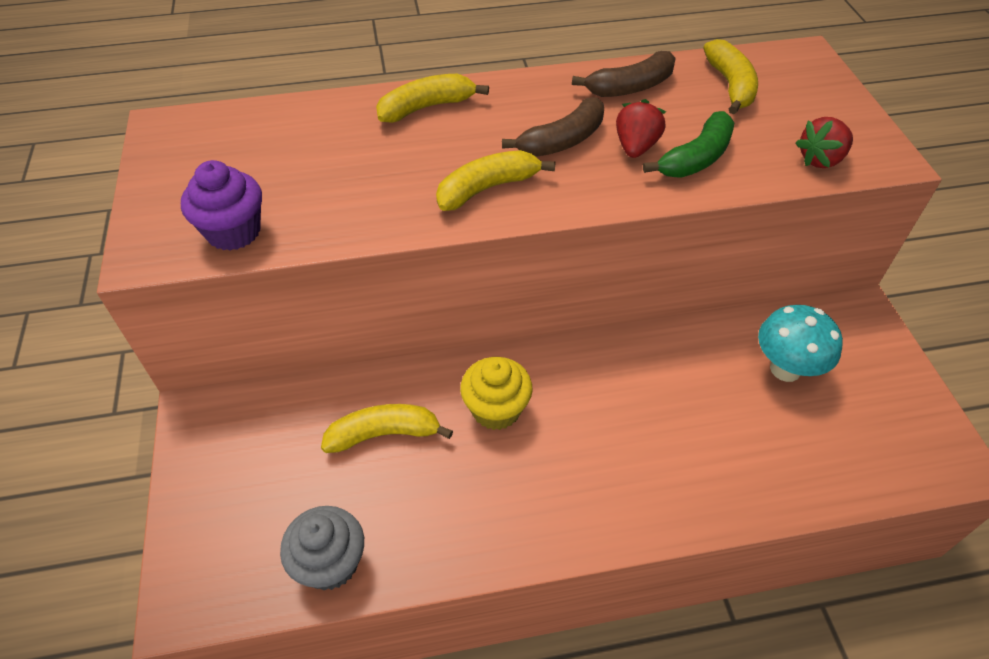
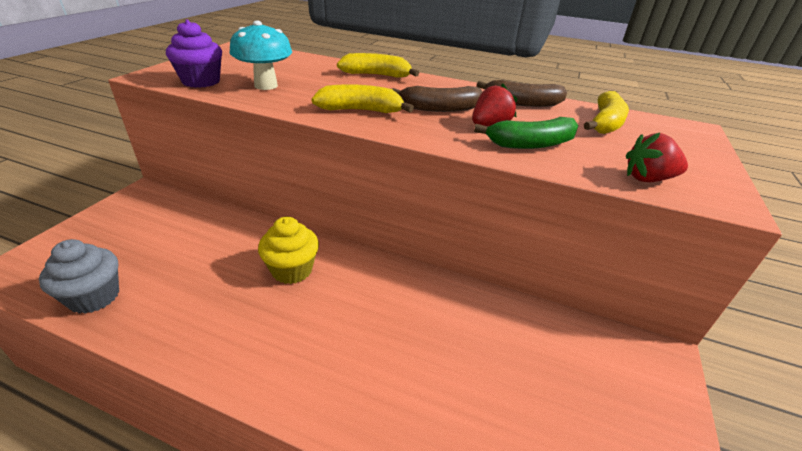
camera: 30 degrees right, 15 degrees down
(384, 434) = (213, 248): yellow banana -> none
(785, 369) = (544, 361): turquoise mushroom -> turquoise mushroom (266, 86)

